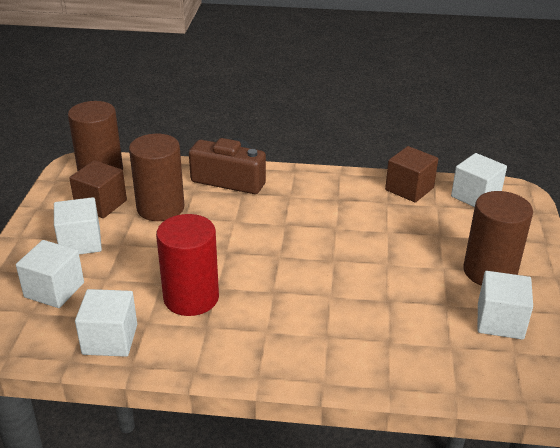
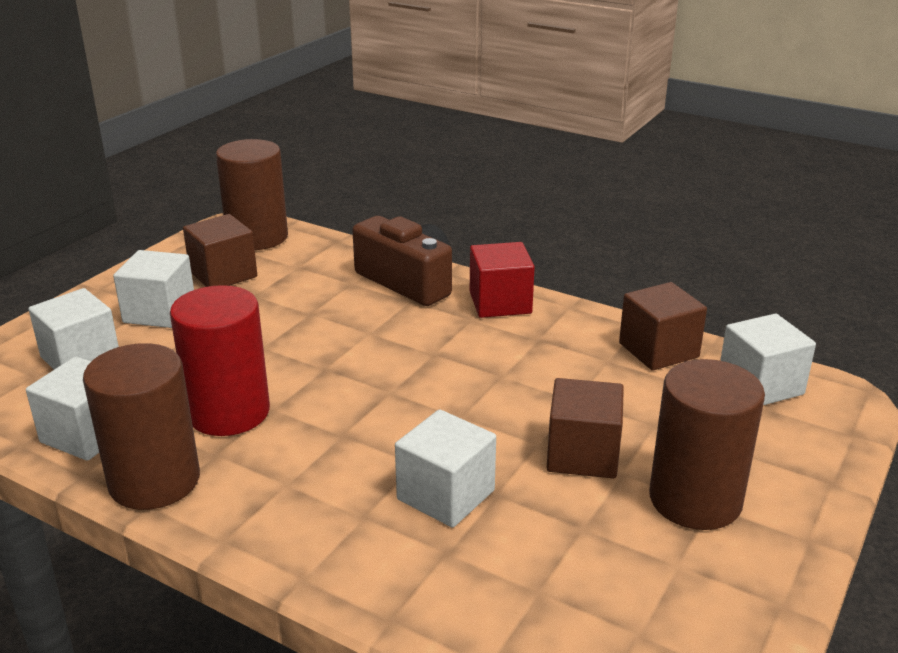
camera: 25 degrees right, 5 degrees down
(160, 208) = (289, 295): brown cylinder -> brown cylinder (154, 481)
(298, 180) = (500, 303): none -> red cube
(416, 263) = (582, 454): none -> brown cube
(500, 321) = (652, 579): white cube -> white cube (445, 495)

